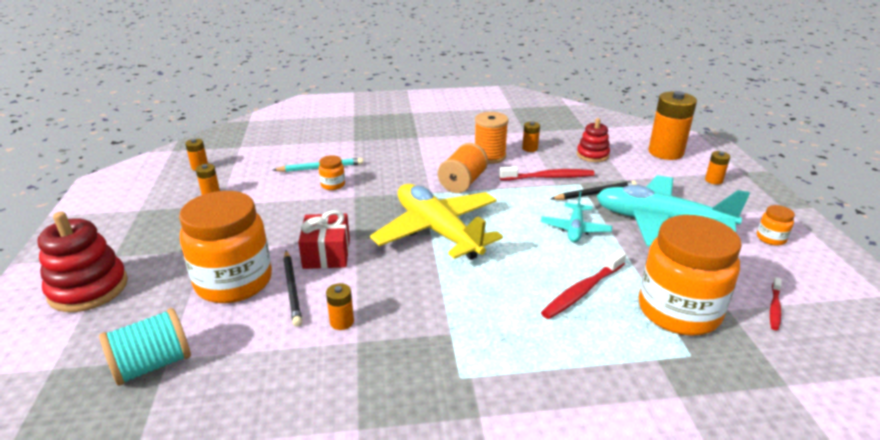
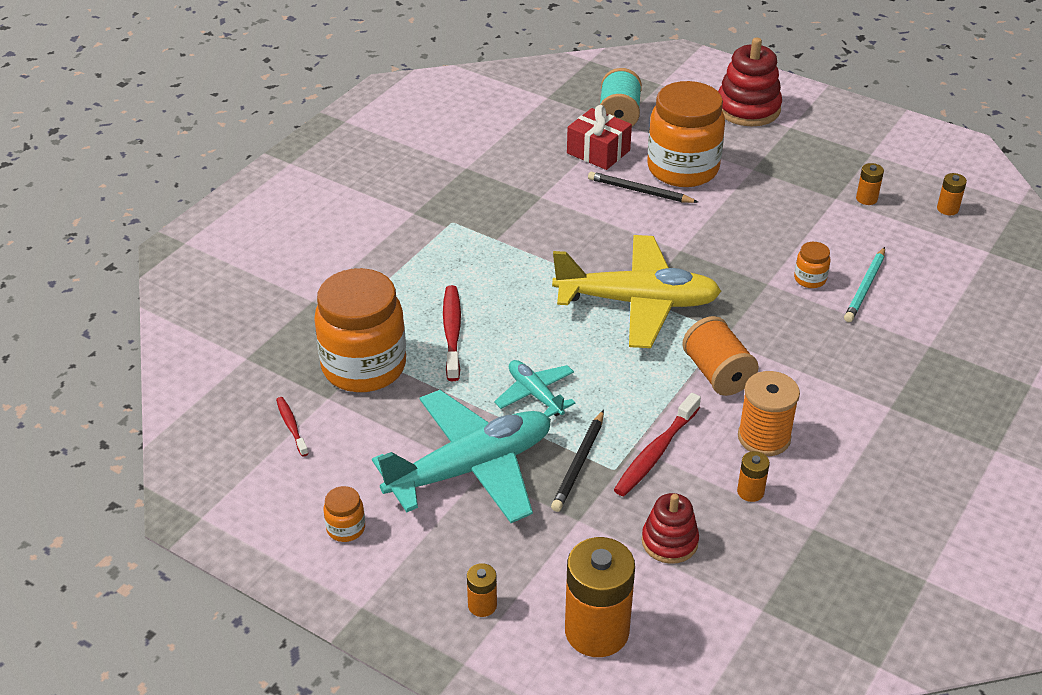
camera: 130 degrees right, 10 degrees up
(326, 253) = (673, 225): red gift -> red gift (598, 152)
(342, 322) = (570, 198): orange battery -> none

